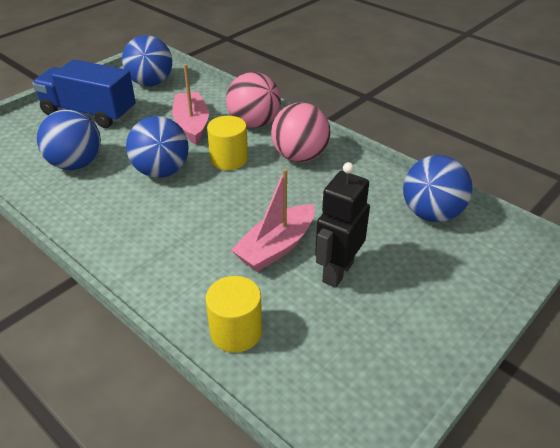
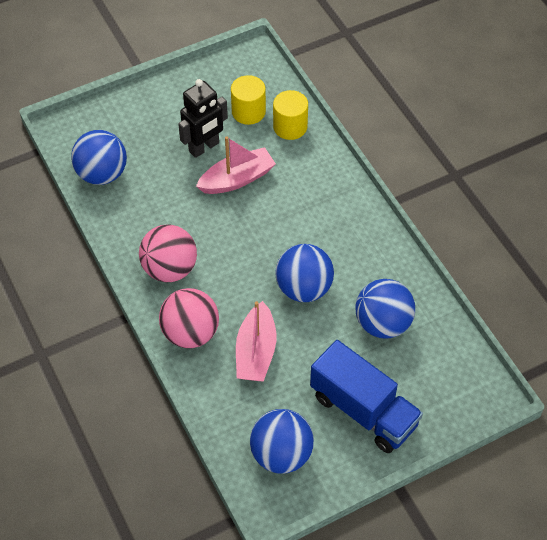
camera: 160 degrees left, 15 degrees up
(229, 159) = (236, 286): yellow cylinder -> yellow cylinder (248, 112)

